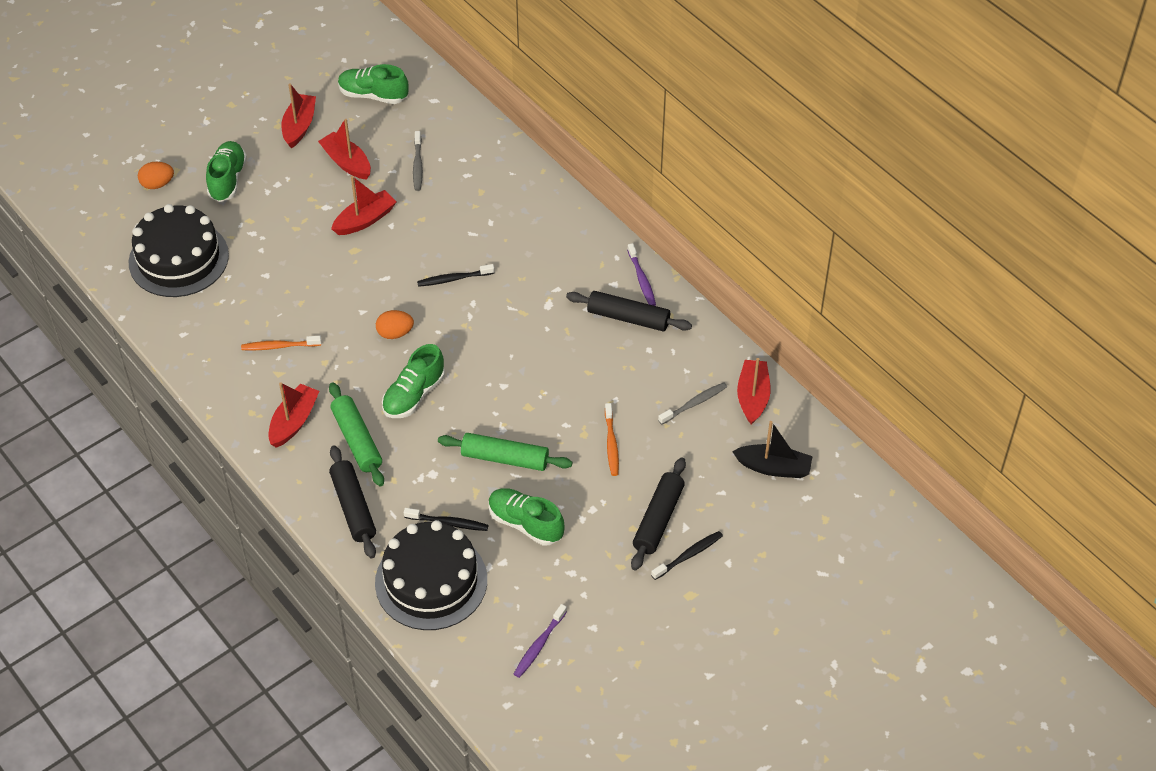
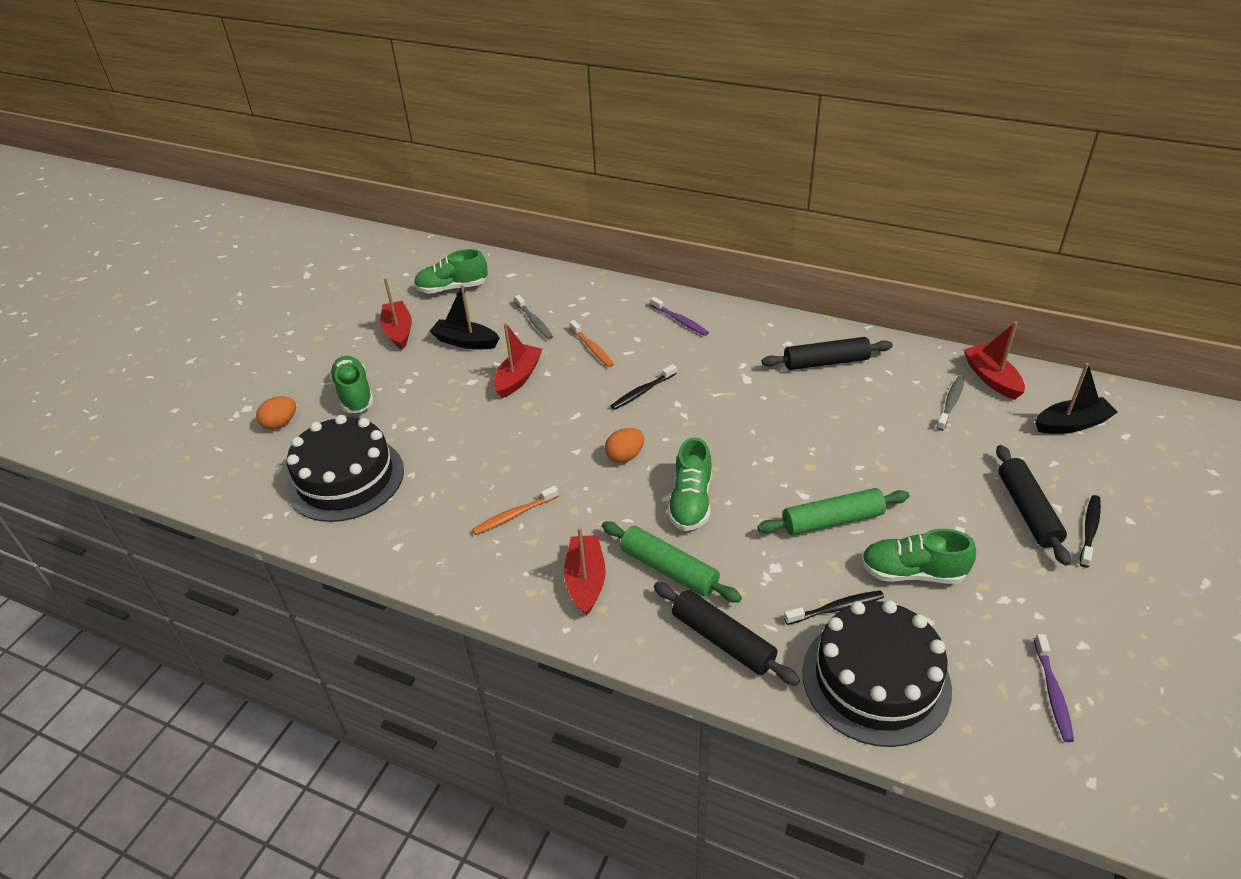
camera: 25 degrees left, 10 degrees down
(347, 162) = (465, 342): red boat -> black boat
(611, 444) = (916, 465): orange toothbrush -> orange toothbrush (592, 348)
(642, 279) = (808, 331): purple toothbrush -> purple toothbrush (680, 321)

